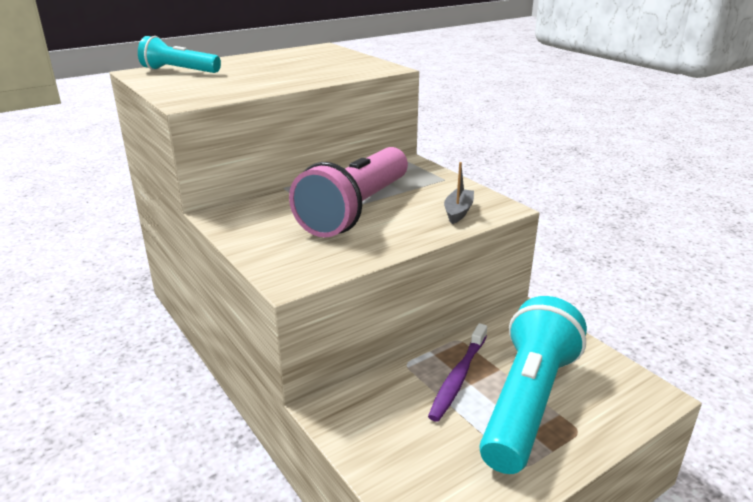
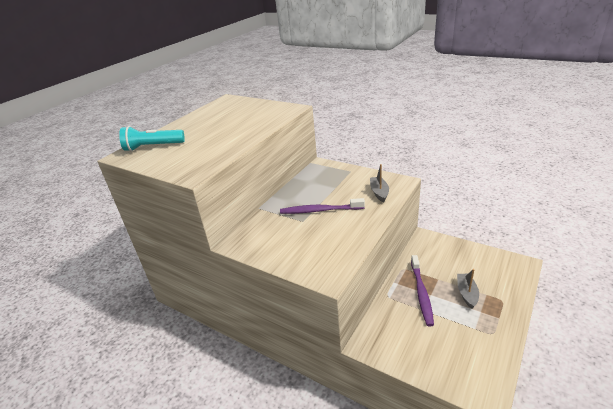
camera: 20 degrees left, 5 degrees up
(356, 210) = (320, 210): pink flashlight -> purple toothbrush
(528, 402) = (467, 293): turquoise flashlight -> grey boat

